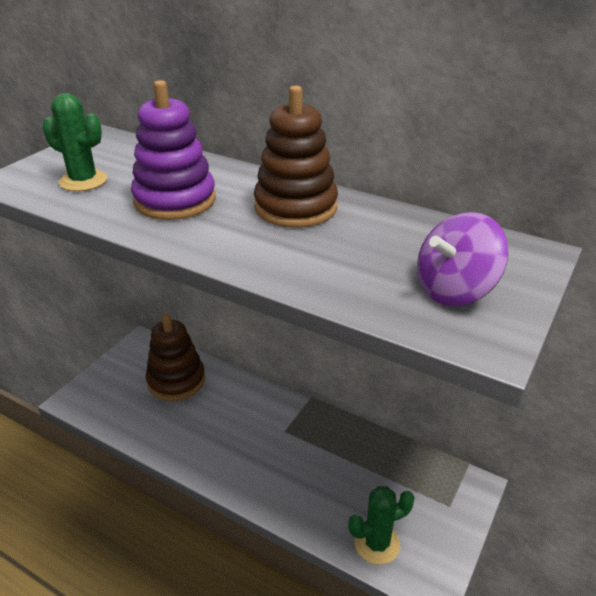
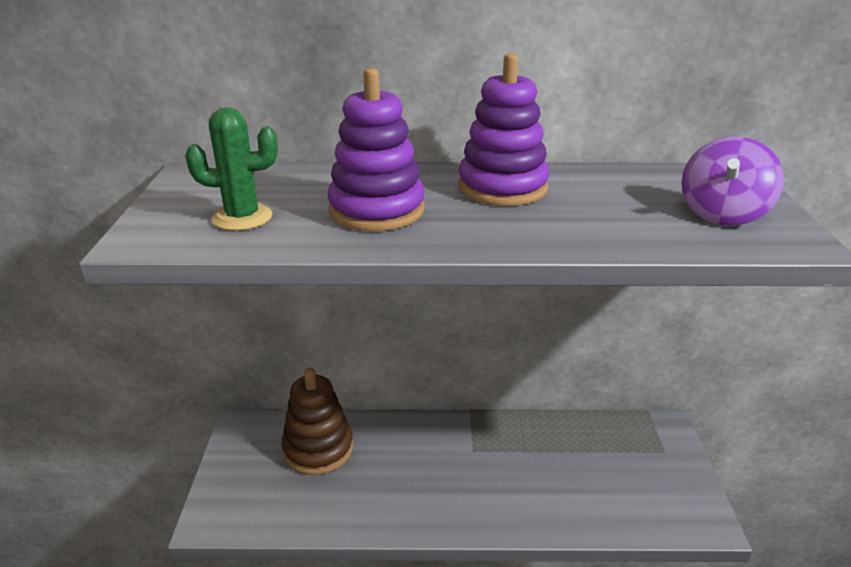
camera: 30 degrees left, 5 degrees down
(295, 207) = (502, 187): brown stacking toy -> purple stacking toy
(377, 544) = (639, 512): green cactus -> none

